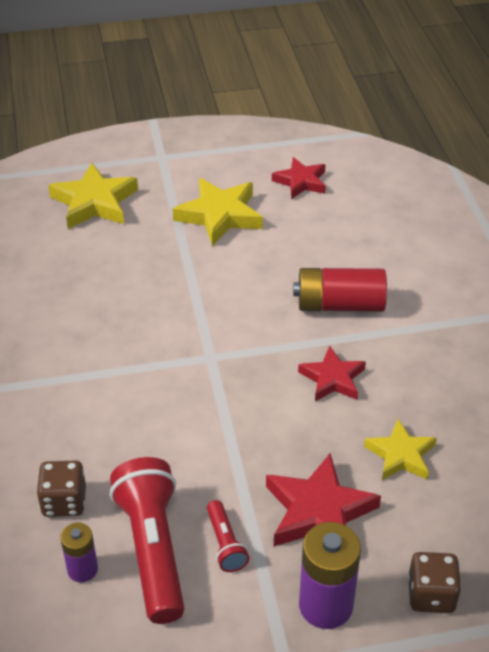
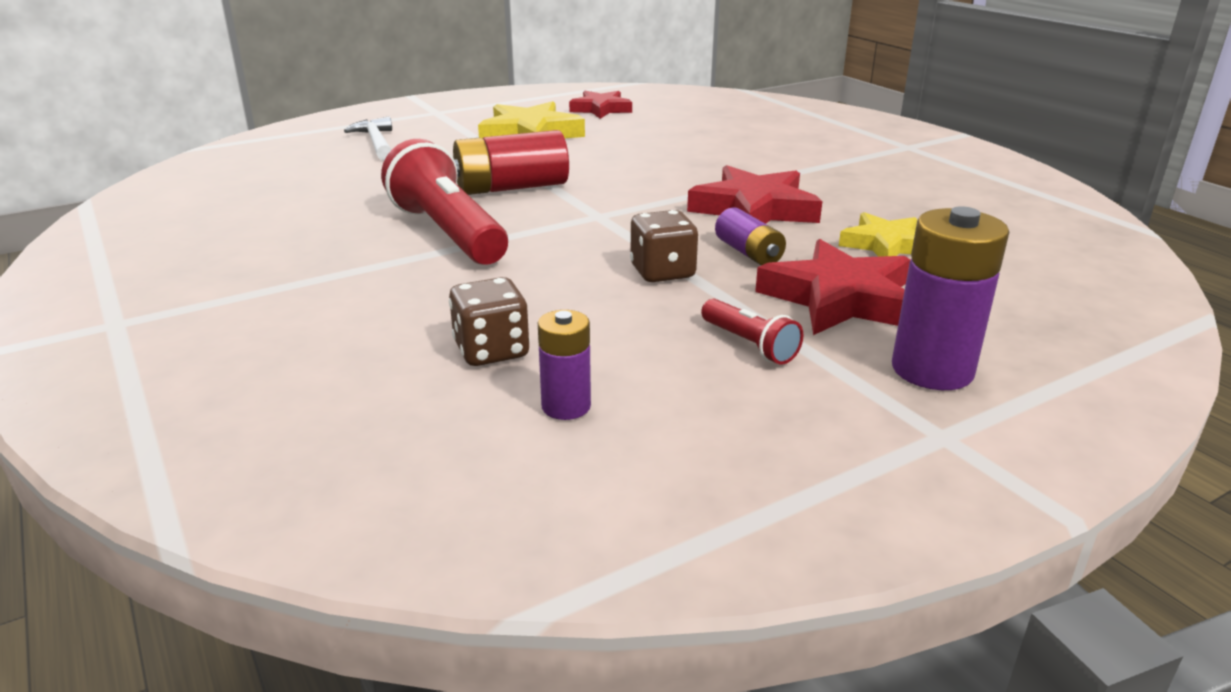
camera: 20 degrees left, 15 degrees down
(94, 202) = (376, 142): yellow star -> white hammer
(152, 549) = (654, 368): red flashlight -> red flashlight (447, 233)
(291, 437) = (748, 253): none -> purple battery
(332, 378) = (754, 209): red star -> red star, size x1.54
(339, 305) = (713, 167): red battery -> red battery (511, 188)
(431, 595) = (1045, 336): brown dice -> brown dice (662, 272)

